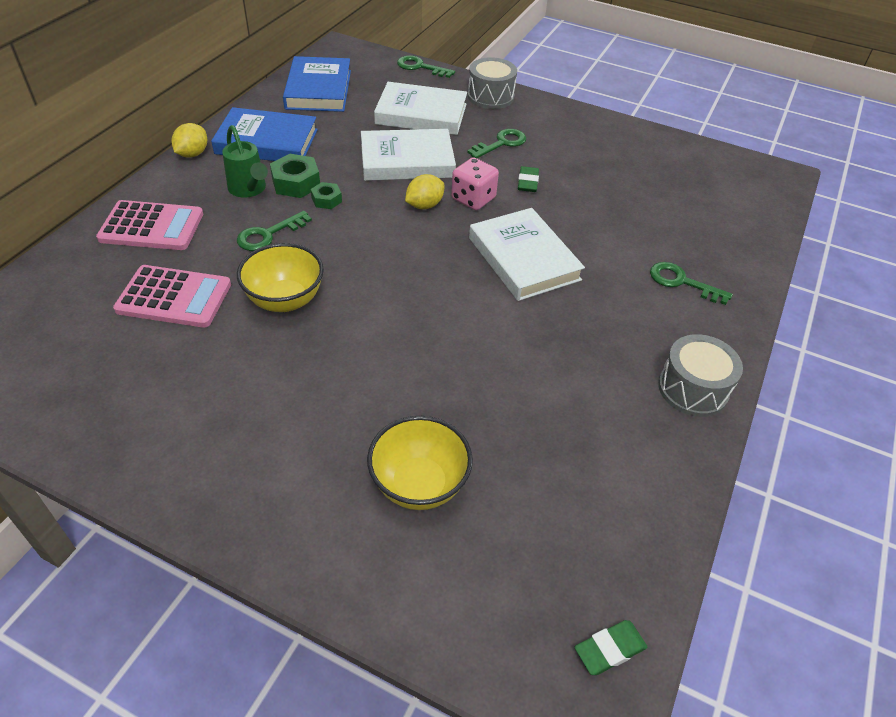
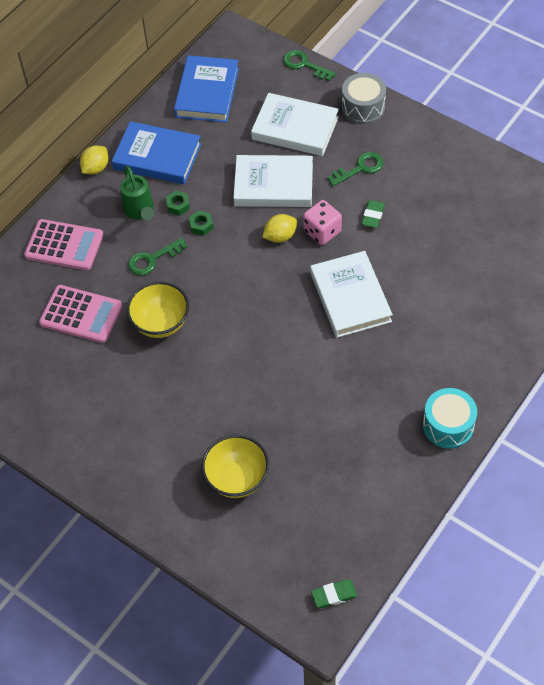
camera: 15 degrees right, 10 degrees up
(296, 183) = (178, 205): green nut -> green nut, size x0.60
(682, 282) = (473, 330): green key -> none
(693, 389) = (448, 425): grey drum -> turquoise drum

